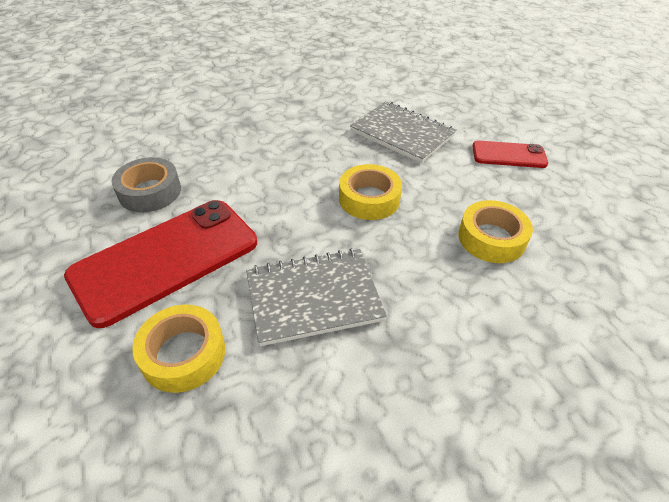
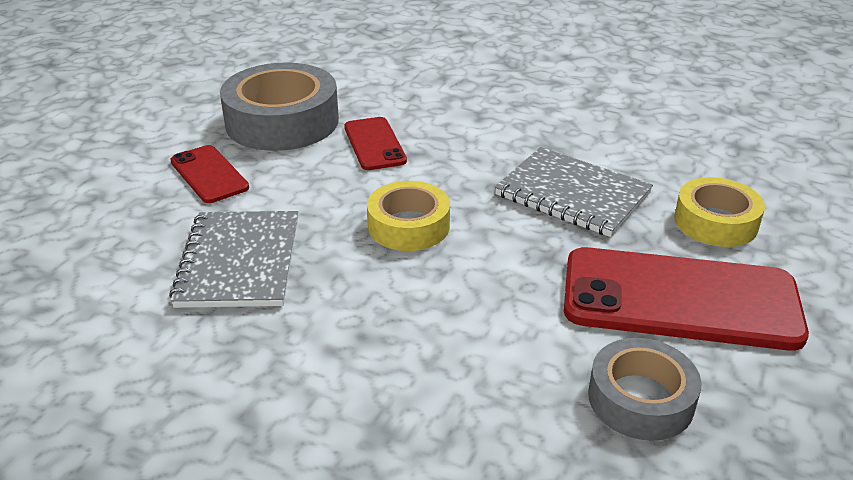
camera: 130 degrees left, 10 degrees down
(491, 238) = (374, 144): yellow tape -> red phone
(569, 211) = (282, 121): none -> grey tape

